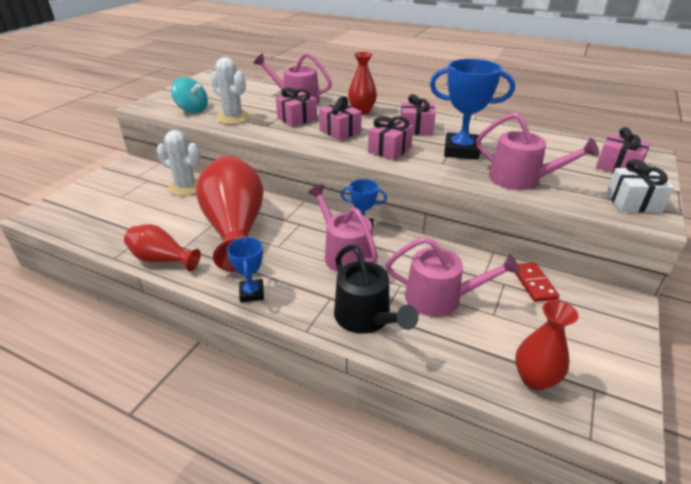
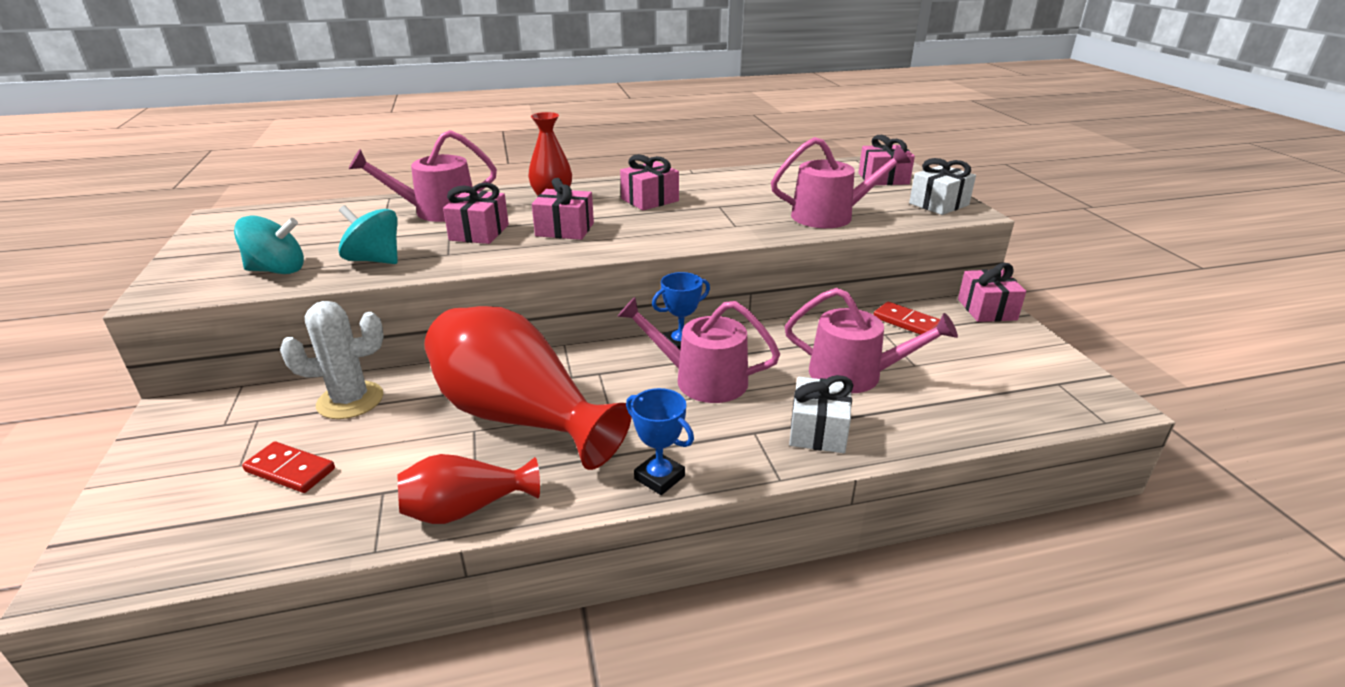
camera: 40 degrees left, 5 degrees down
(131, 207) = (290, 470): none -> red domino
(233, 118) = (375, 260): white cactus -> turquoise spinning top
(366, 318) = (818, 431): black watering can -> white gift
(389, 150) = (659, 231): pink gift -> pink gift (986, 309)
(440, 298) = (854, 374): pink watering can -> pink watering can turned 45 degrees clockwise
(461, 151) = (734, 208): blue trophy -> none
(534, 379) = (1015, 400): red vase -> none

